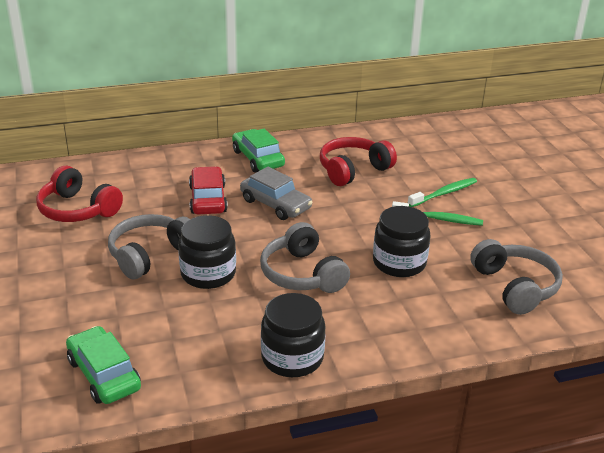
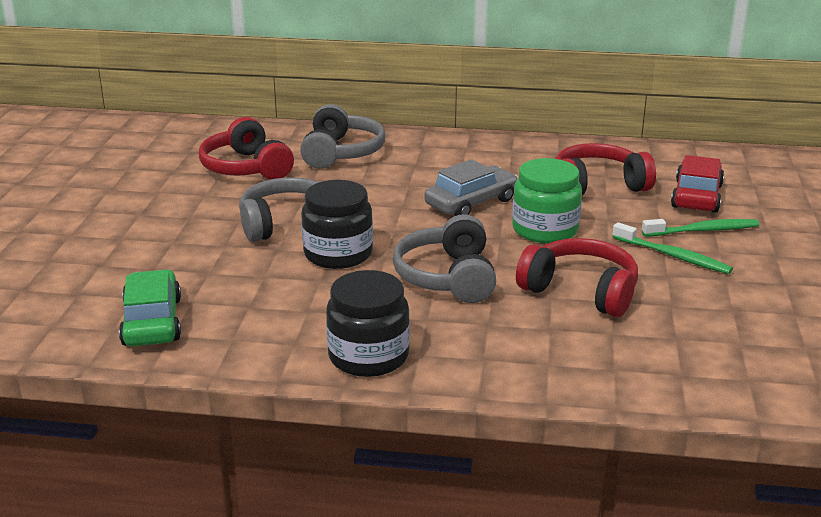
camera: 25 degrees right, 5 degrees down
(208, 199) = (395, 183): red car -> red car (696, 196)
(258, 158) = (487, 154): green car -> none
(275, 204) = (471, 202): grey car -> grey car turned 105 degrees counterclockwise
(342, 216) = (545, 229): none -> green jar
(399, 263) = (581, 291): black jar -> red headphones
(515, 287) = (723, 350): grey headphones -> grey headphones (341, 153)

